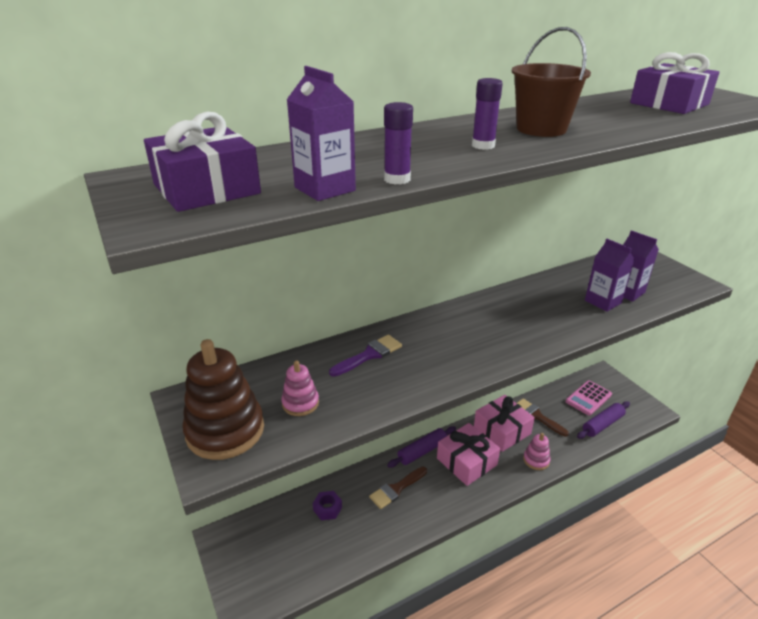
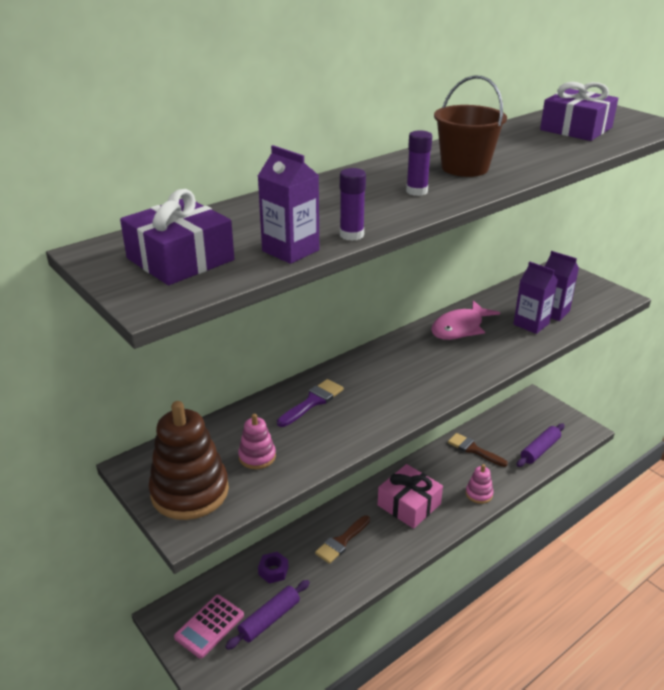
camera: 10 degrees left, 0 degrees up
(422, 451) = (361, 500): purple rolling pin -> purple rolling pin (269, 619)
(502, 430) = (439, 468): pink gift -> none
(530, 299) = (460, 328): none -> pink fish
(588, 398) = (522, 425): pink calculator -> pink calculator (209, 626)

